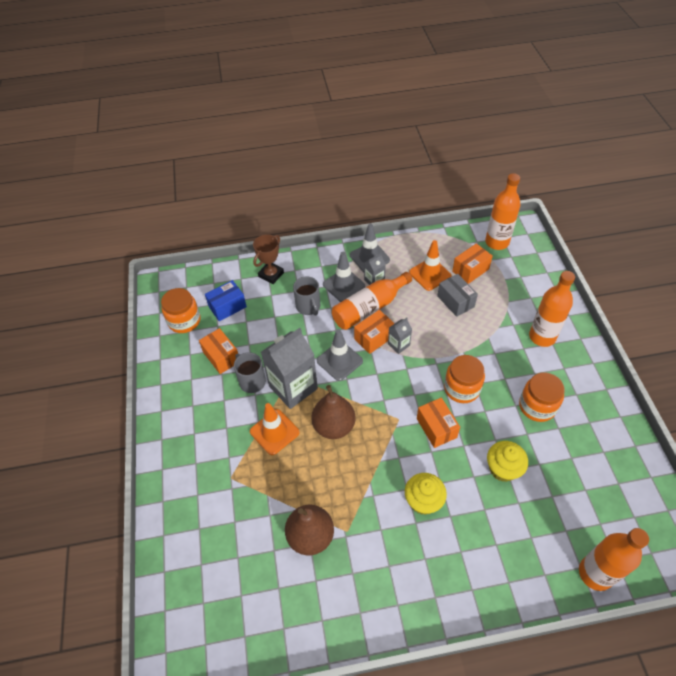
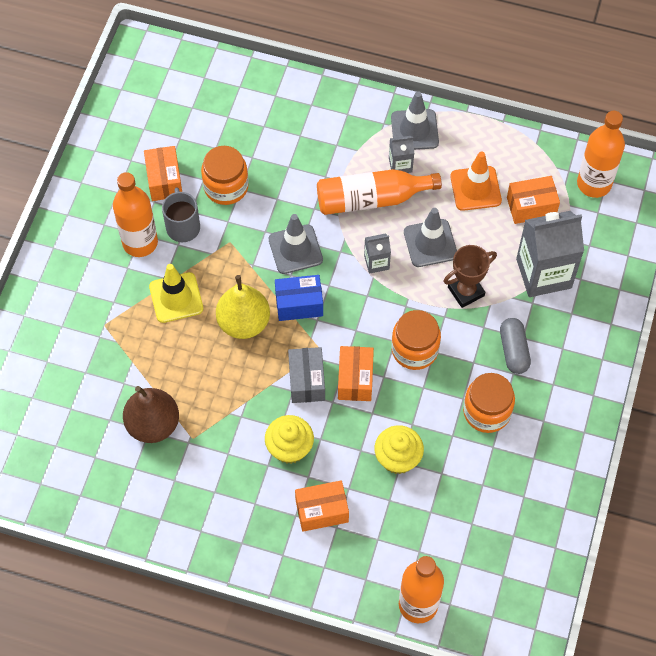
camera: 25 degrees right, 10 degrees up
(184, 321) = (145, 114): orange jar -> orange jar (226, 187)
(227, 307) = (204, 118): blue box -> blue box (299, 304)
(271, 275) = (279, 98): brown trophy -> brown trophy (466, 291)
(274, 432) = (176, 298): orange traffic cone -> yellow traffic cone
(293, 387) = (224, 256): grey carton -> grey carton (543, 273)
(308, 307) = (299, 163): grey mug -> none
(334, 426) = (244, 322): brown pear -> yellow pear
(343, 285) = (359, 154): grey traffic cone -> grey traffic cone (430, 243)
(374, 338) = (353, 240): orange box -> orange box (322, 511)
(455, 301) = (482, 240): grey box -> grey box (306, 381)
(524, 359) = (514, 350): none -> grey capsule
(542, 337) = (556, 334): orange bottle -> orange bottle (140, 242)

